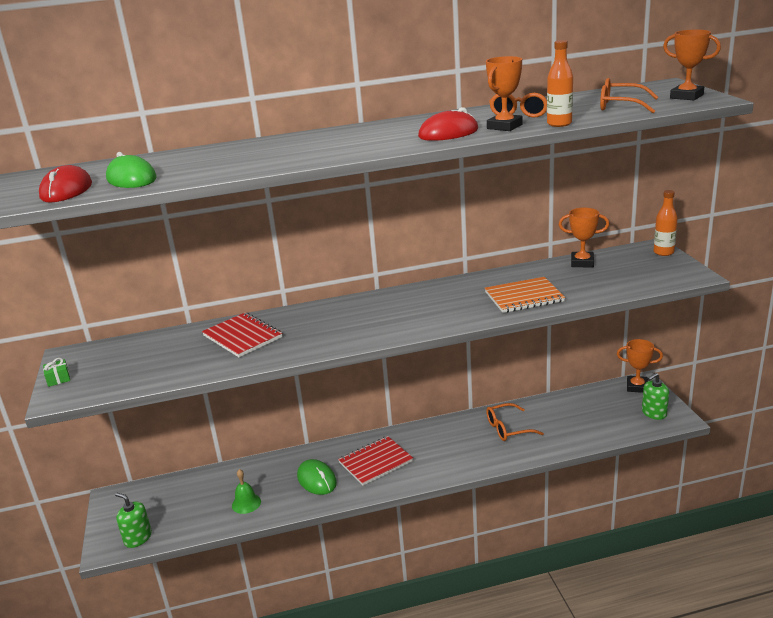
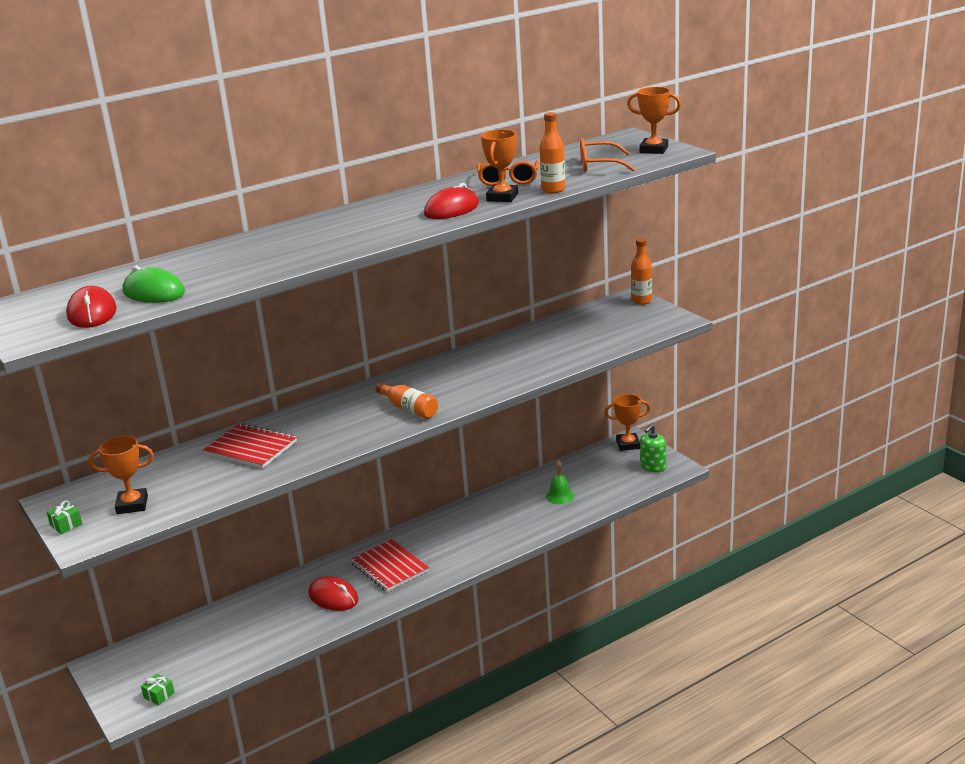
camera: 20 degrees left, 0 degrees up
(138, 538) = (159, 695): green soap dispenser -> green gift
(246, 503) = (266, 636): green bell -> green bell (560, 496)
(317, 480) = (333, 597): green mouse -> red mouse
(375, 462) = (389, 567): red notebook -> red notebook turned 75 degrees counterclockwise
(394, 323) = (409, 409): none -> orange bottle
(508, 428) = (515, 508): orange glasses -> none
(524, 297) = (526, 364): orange notebook -> none
(582, 263) = (567, 322): orange trophy -> orange trophy (132, 505)

